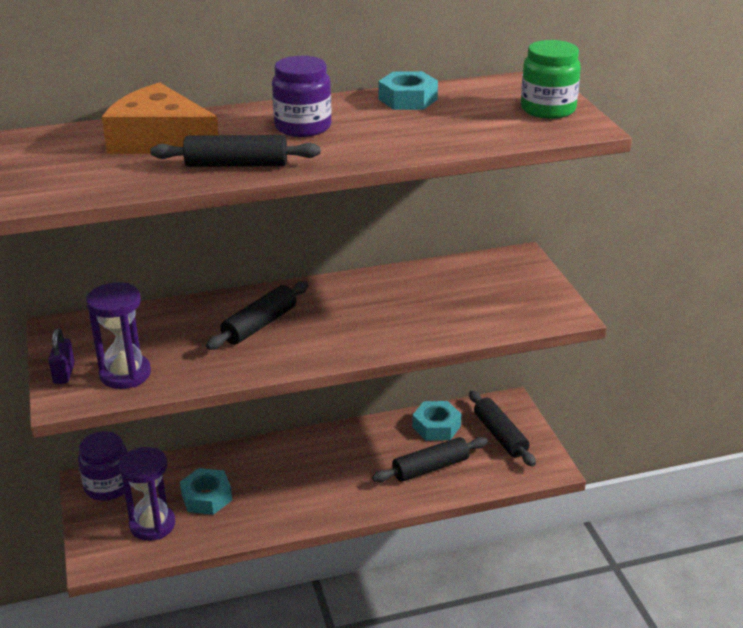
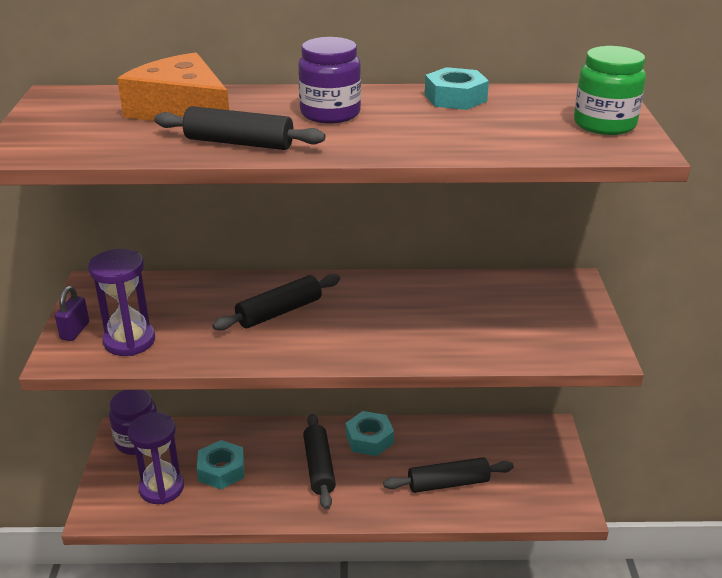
camera: 15 degrees right, 0 degrees up
(436, 426) = (468, 440): turquoise nut -> turquoise nut (369, 439)
(500, 435) = (531, 462): black rolling pin -> black rolling pin (319, 467)

